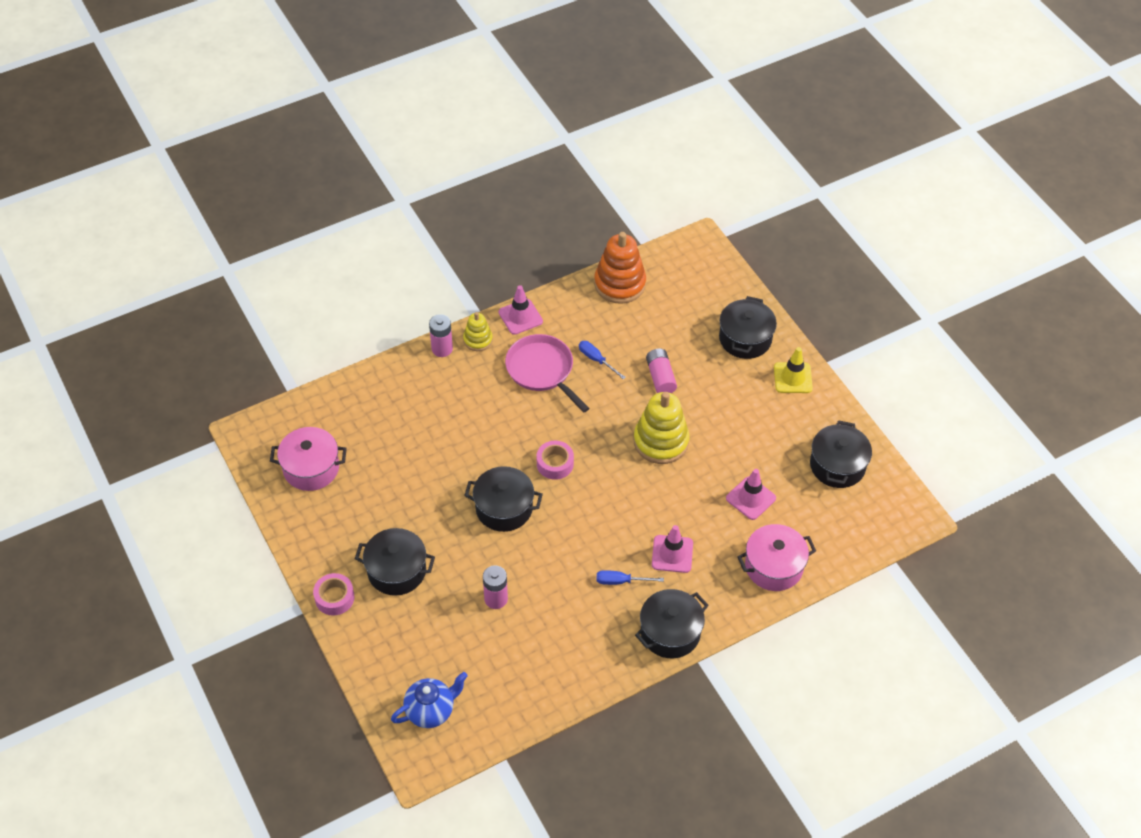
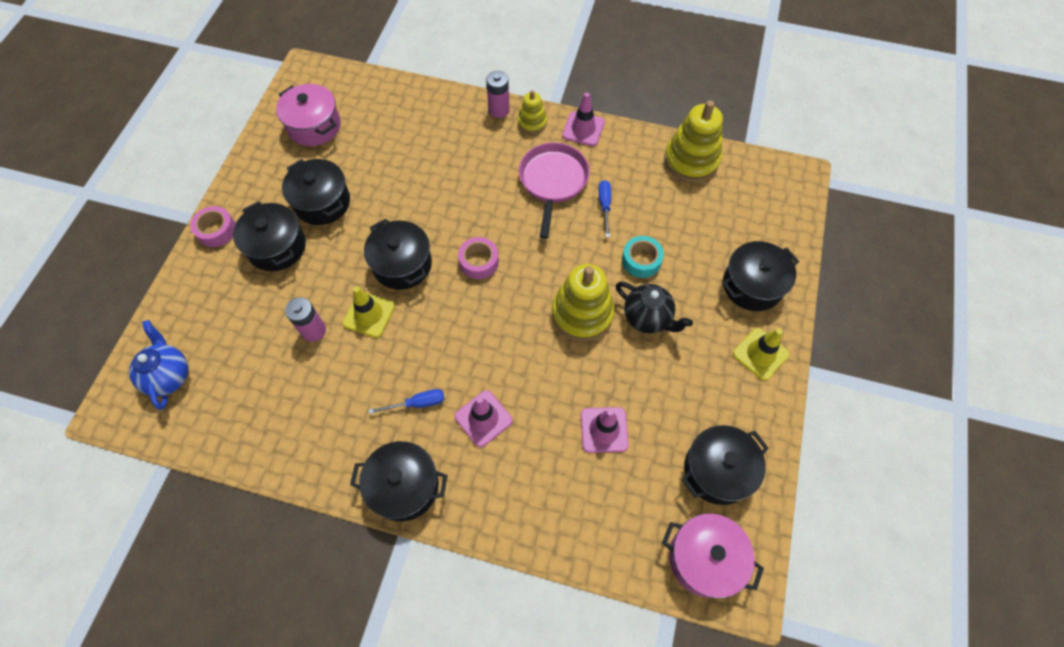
camera: 45 degrees right, 10 degrees up
(390, 515) = (322, 202): none -> black pot
(431, 711) = (169, 376): blue teapot -> blue teapot turned 120 degrees counterclockwise
(521, 557) = (369, 314): none -> yellow traffic cone
(619, 284) = (691, 160): orange stacking toy -> yellow stacking toy
(621, 581) = (417, 403): blue screwdriver -> blue screwdriver turned 120 degrees clockwise
(660, 377) = (641, 260): pink battery -> turquoise tape
(704, 411) = (647, 318): none -> black teapot
(773, 566) = (555, 512): pink pot -> pink pot (704, 558)

